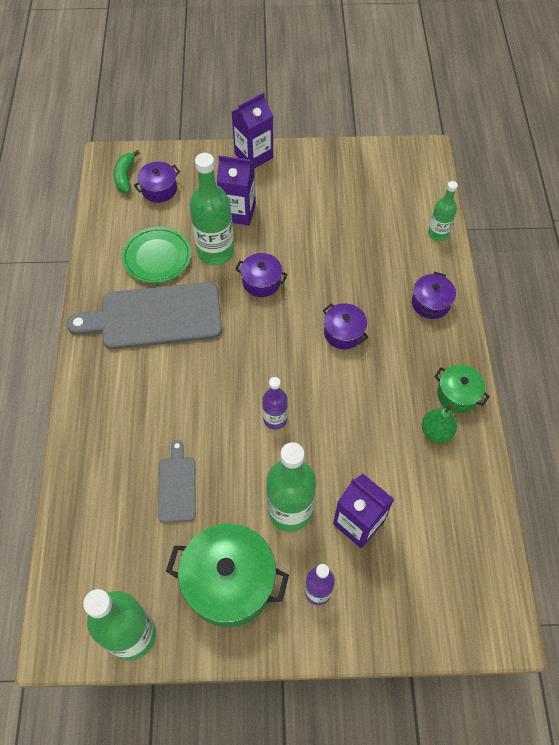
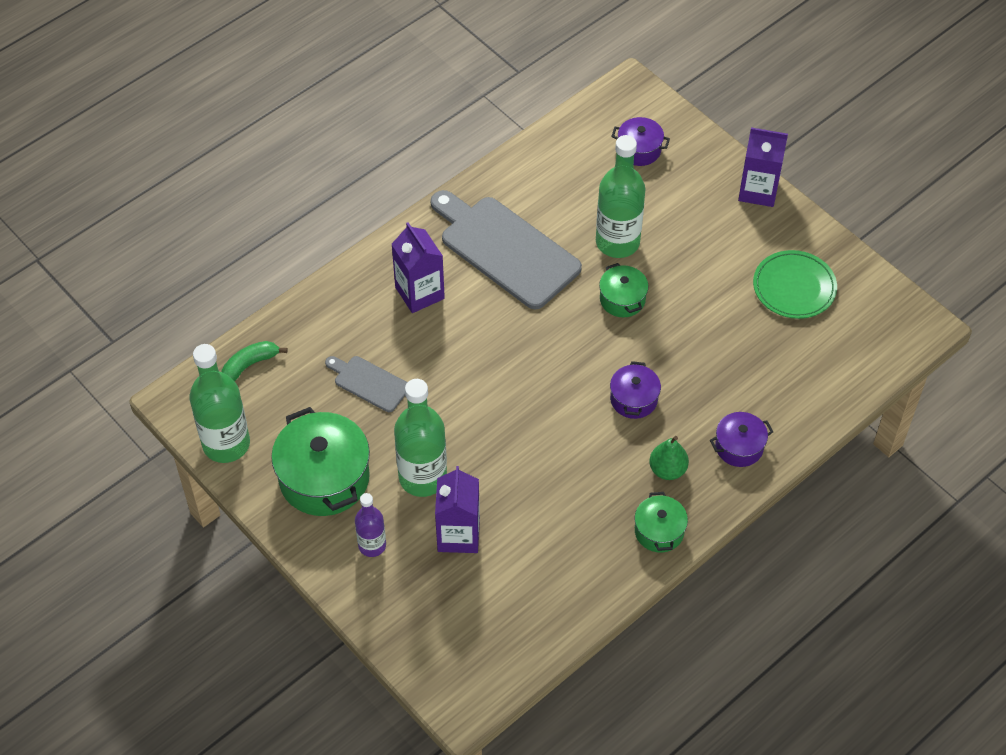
camera: 50 degrees right, 5 degrees down
(125, 176) = (625, 115): green banana -> green banana (249, 365)
(157, 257) = (566, 204): green plate -> green plate (794, 287)
(177, 486) = (369, 383): grey cutting board -> grey cutting board turned 105 degrees counterclockwise
(238, 212) = (679, 227): purple carton -> purple carton (419, 293)
(261, 282) = (622, 299): purple pot -> green pot
(275, 419) = (495, 408): purple bottle -> none
(436, 431) = (603, 538): green pear -> green pear (667, 470)
(438, 234) = (829, 401): green bottle -> none

